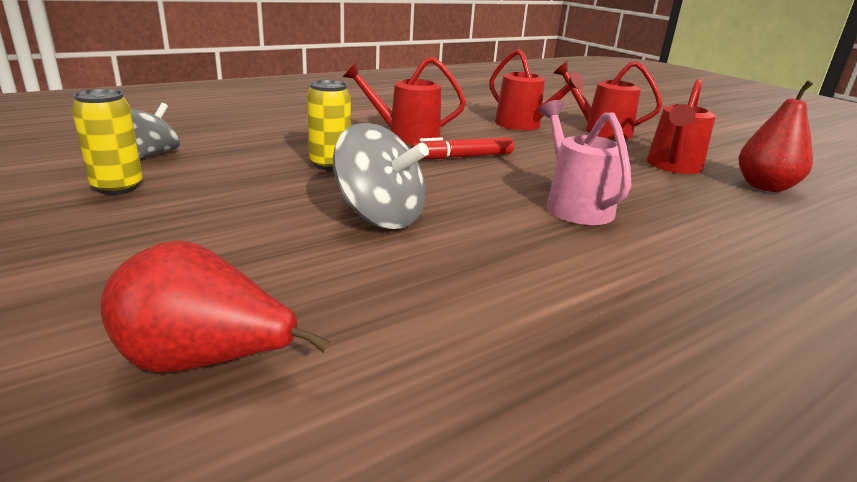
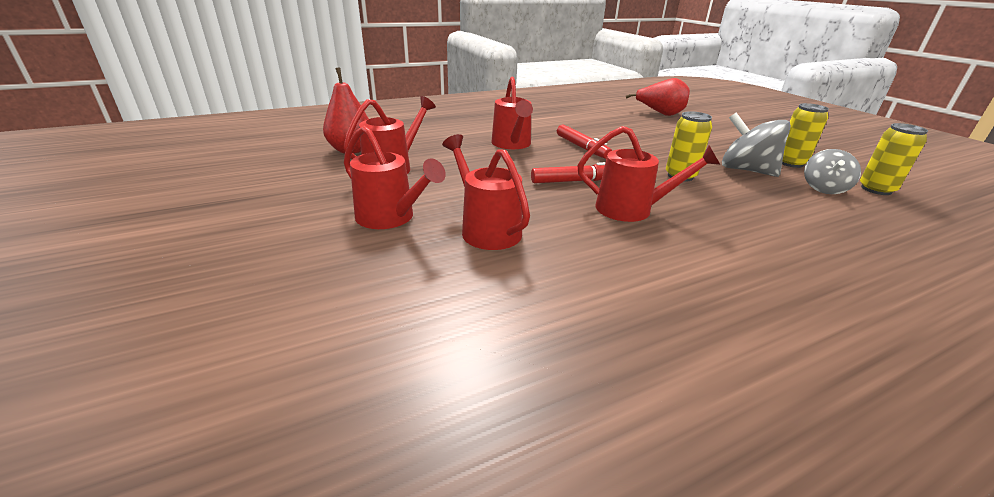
camera: 170 degrees left, 5 degrees up
(77, 154) = (876, 189): none -> yellow can
(380, 217) = (627, 143): grey spinning top -> grey spinning top (746, 170)
(461, 204) = (582, 147): none -> red marker
(574, 205) = (512, 144): pink watering can -> red watering can

